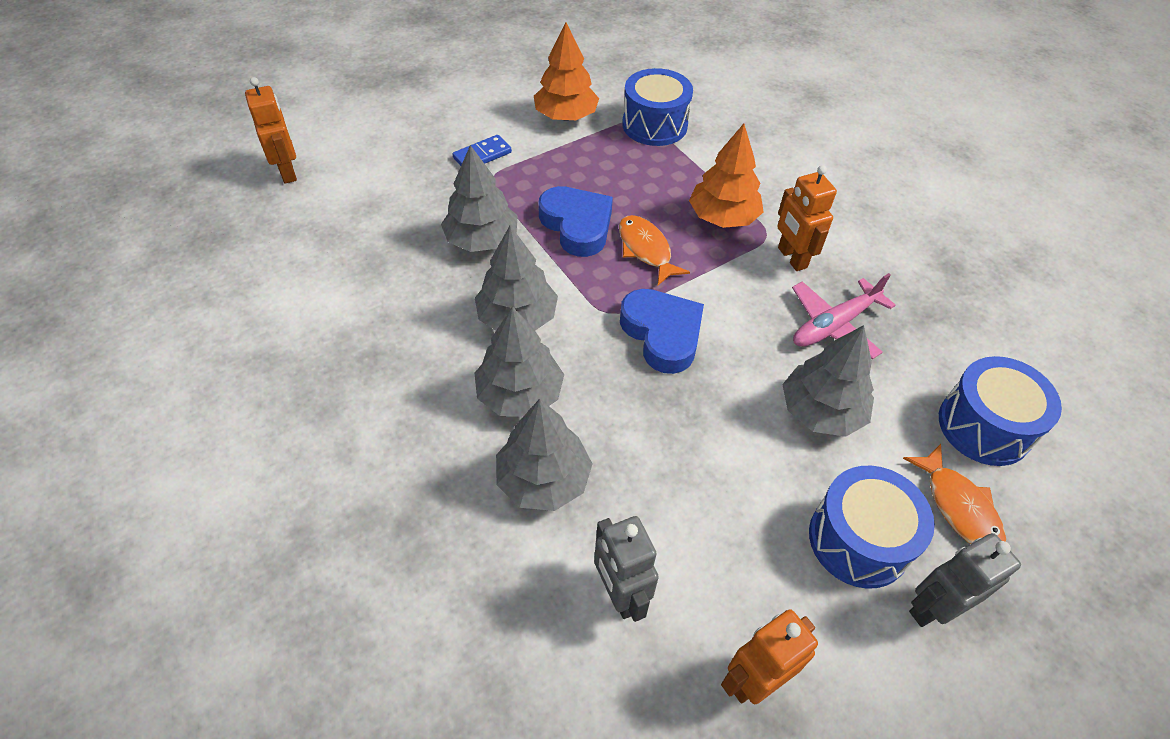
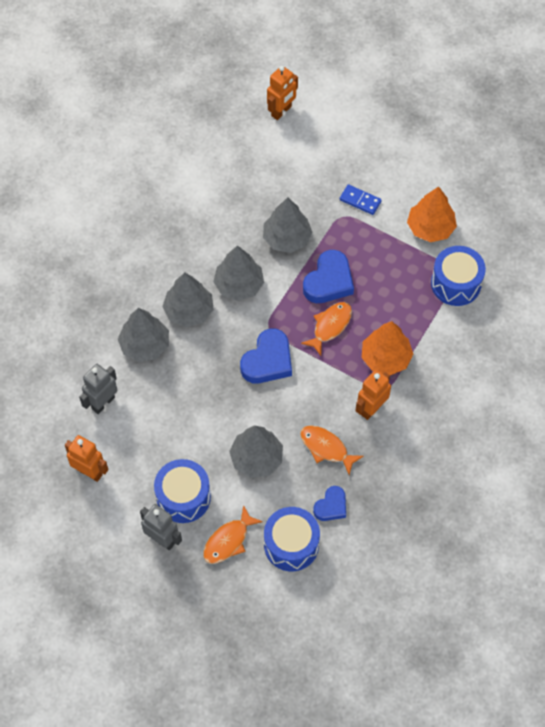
camera: 65 degrees right, 10 degrees up
(834, 325) = (326, 448): pink plane -> orange fish
(930, 355) = (331, 506): none -> blue heart

